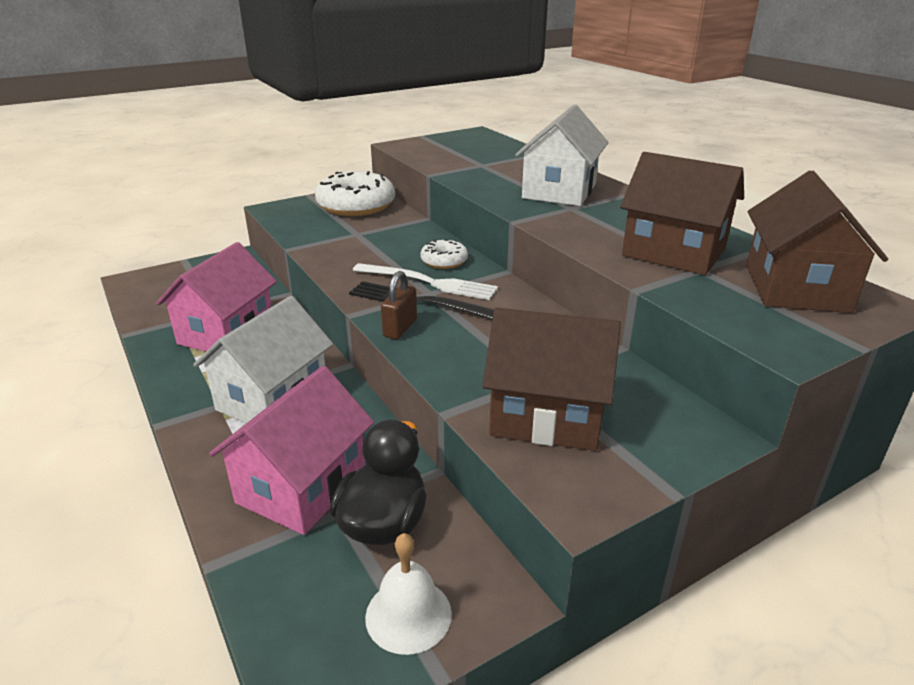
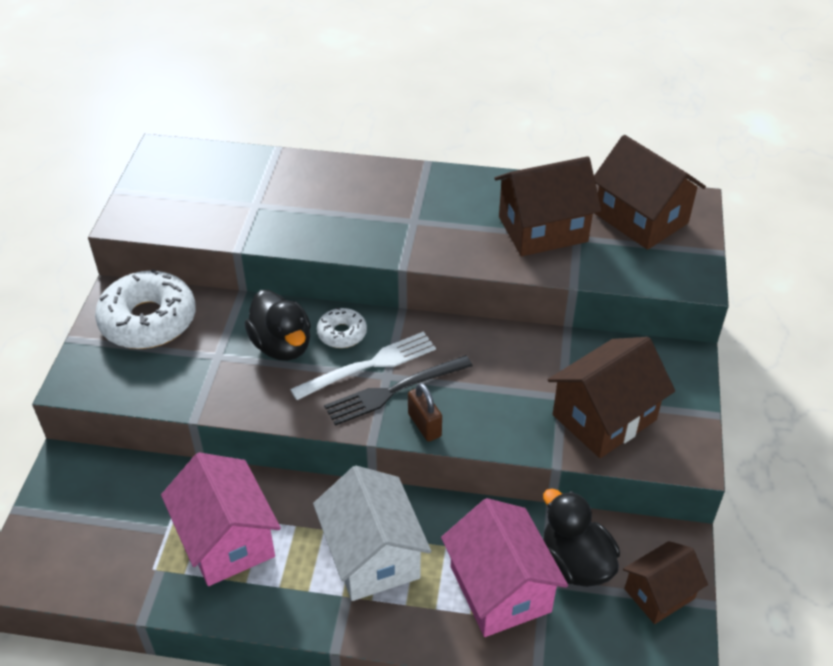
camera: 50 degrees left, 15 degrees up
(399, 247) = (282, 345): none -> black duck
(408, 614) = (659, 594): white bell -> brown house
(559, 191) = (374, 203): white house -> none

